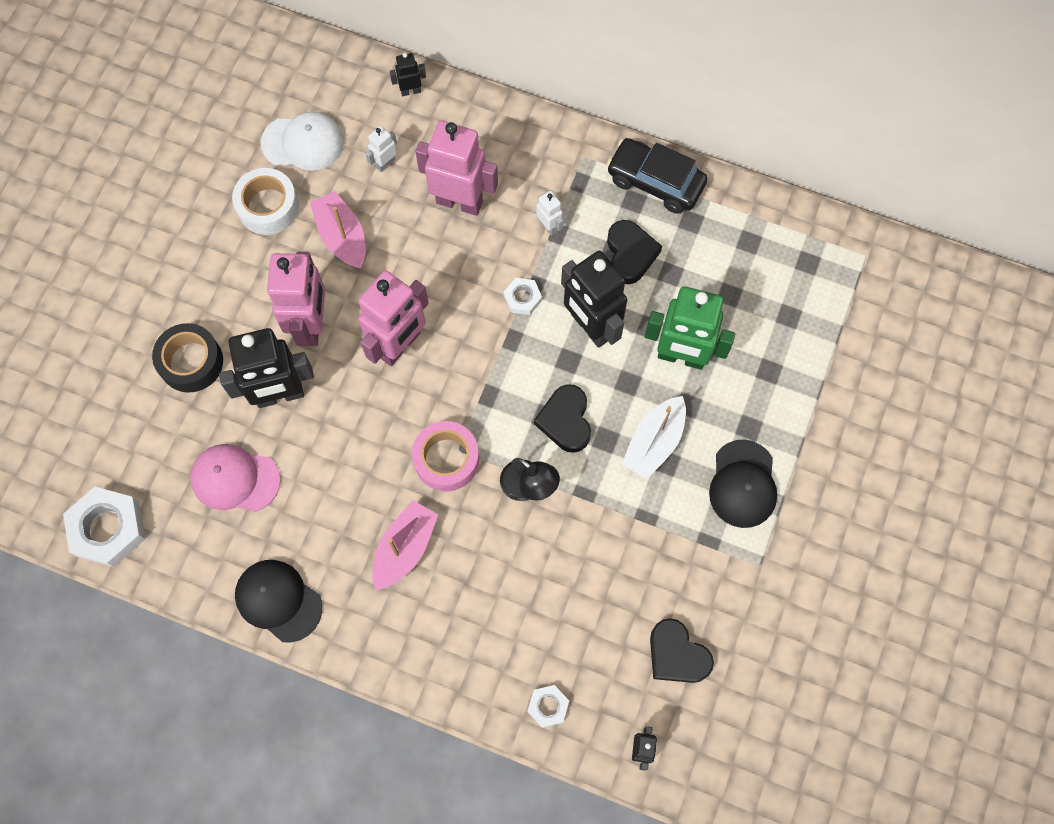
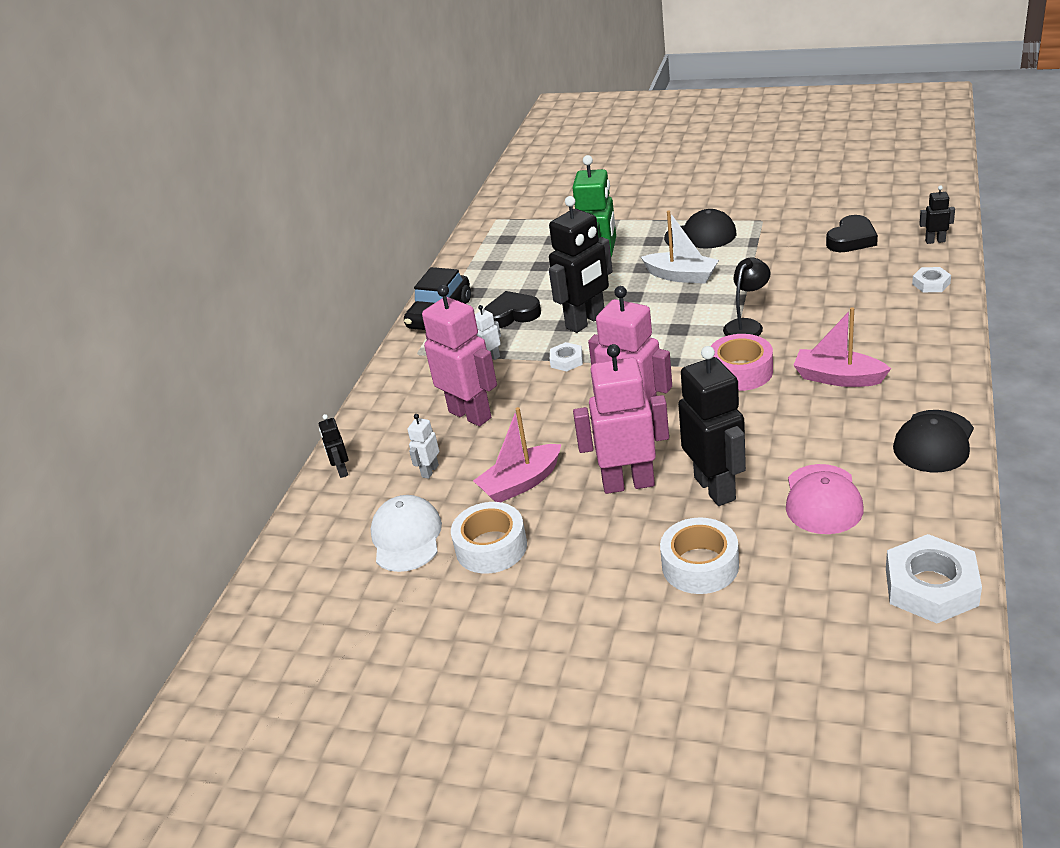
camera: 90 degrees left, 35 degrees down
(191, 362) = (700, 565): black tape -> white tape
(385, 163) = (430, 471): white robot -> white robot turned 75 degrees clockwise
(459, 202) = (470, 414): pink robot -> pink robot turned 120 degrees clockwise
(565, 420) = (678, 318): black heart -> none

